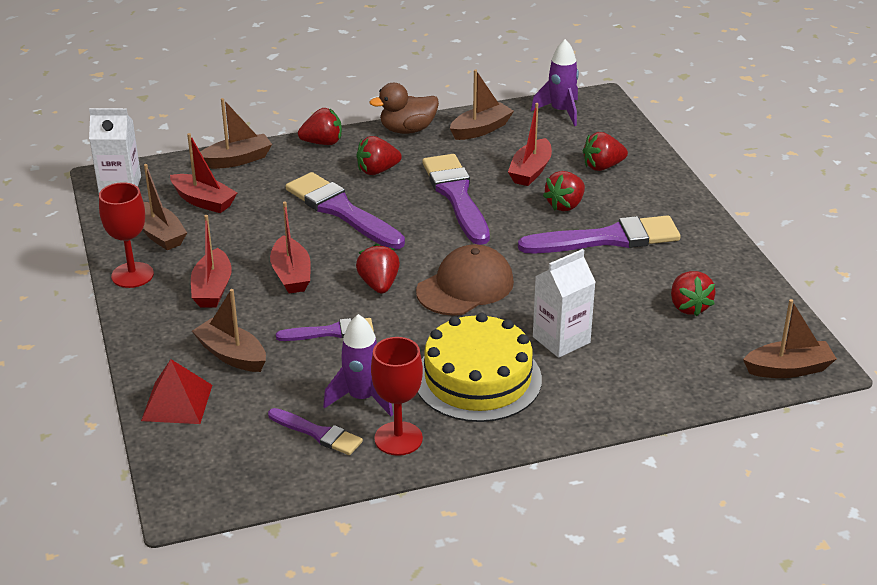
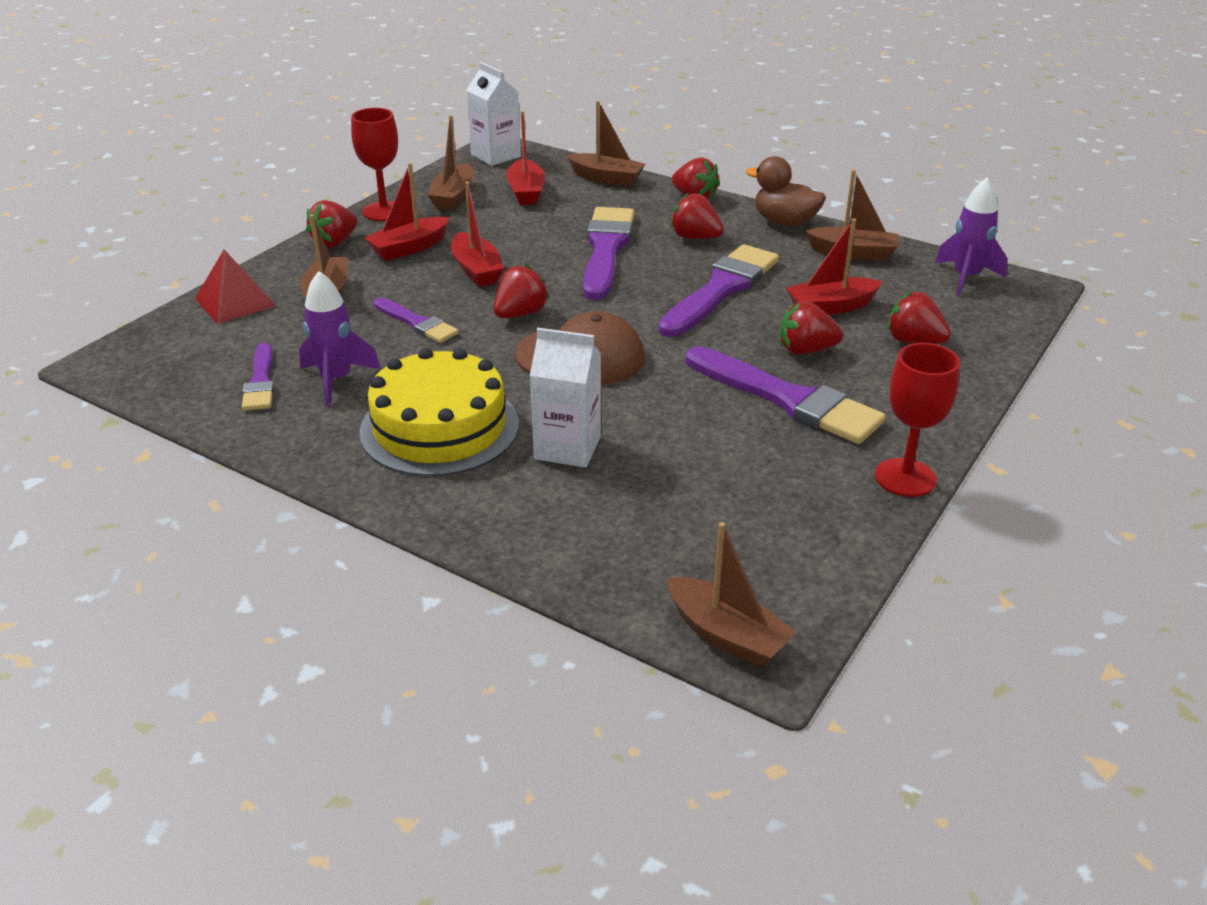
camera: 50 degrees right, 0 degrees up
(291, 275) = (476, 270): red boat -> red boat turned 60 degrees counterclockwise
(398, 438) = (296, 425): red goblet -> red goblet (905, 478)
(688, 307) = (744, 505): red strawberry -> red strawberry (334, 242)

